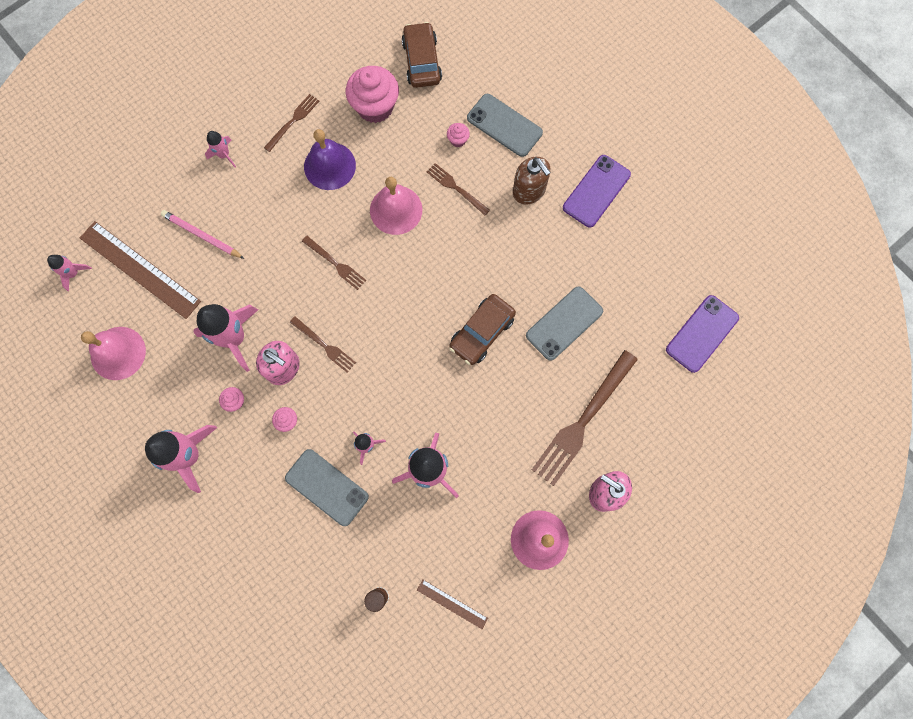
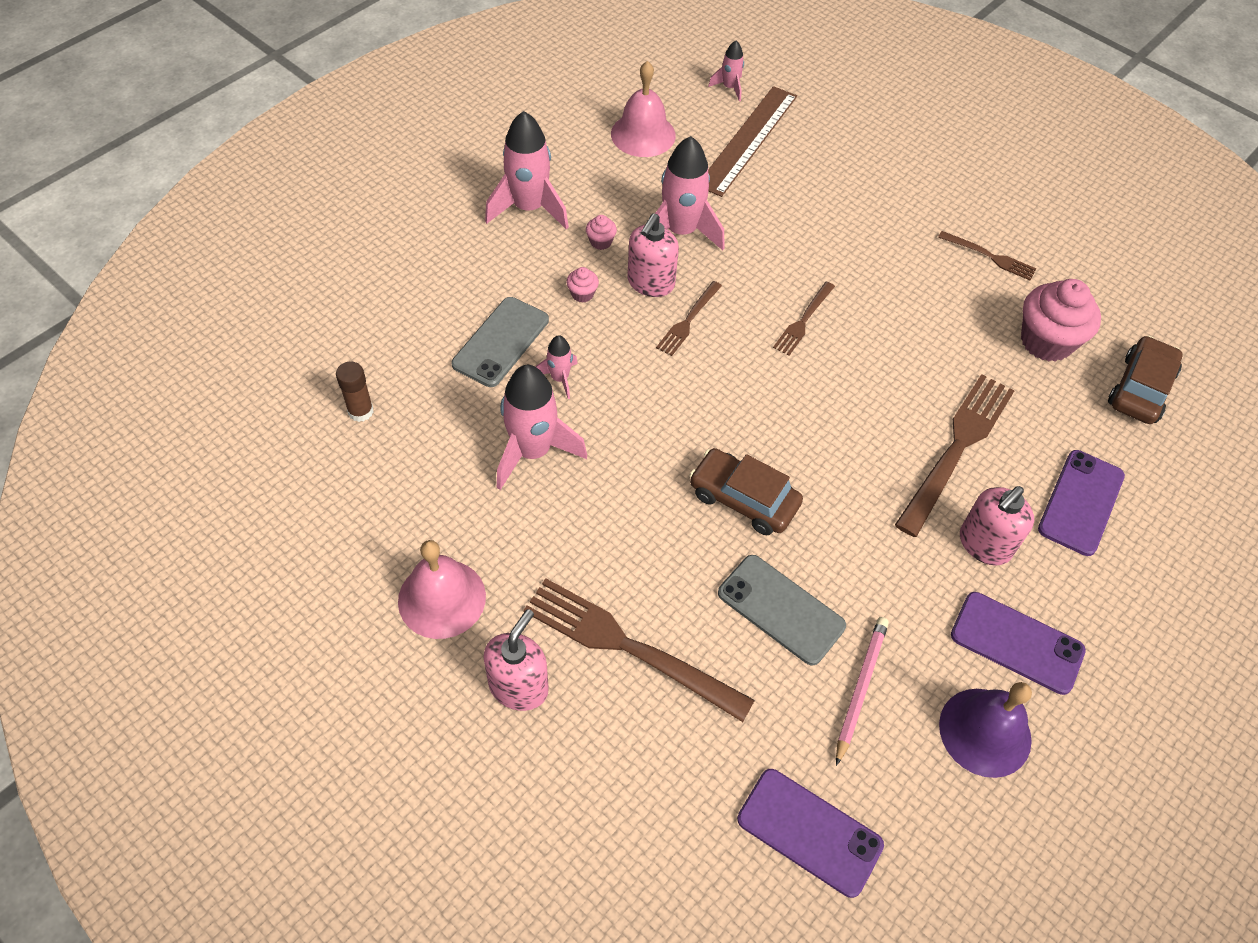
camera: 80 degrees right, 20 degrees down
(202, 235) = (805, 188): pink pencil -> pink pencil (860, 688)
(224, 155) = (918, 196): pink rocket -> none
(329, 166) = (940, 301): purple bell -> purple bell (985, 732)
(396, 210) = (900, 379): pink bell -> none
(422, 61) = (1140, 389): brown car -> brown car turned 45 degrees counterclockwise
(452, 604) = (350, 494): brown ruler -> none
(456, 188) = (957, 448): brown fork -> brown fork, size x1.92
(458, 140) = (1034, 444): pink cupcake -> none
(504, 125) = (1081, 502): grey phone -> purple phone
(529, 191) = (984, 544): brown soap dispenser -> pink soap dispenser

